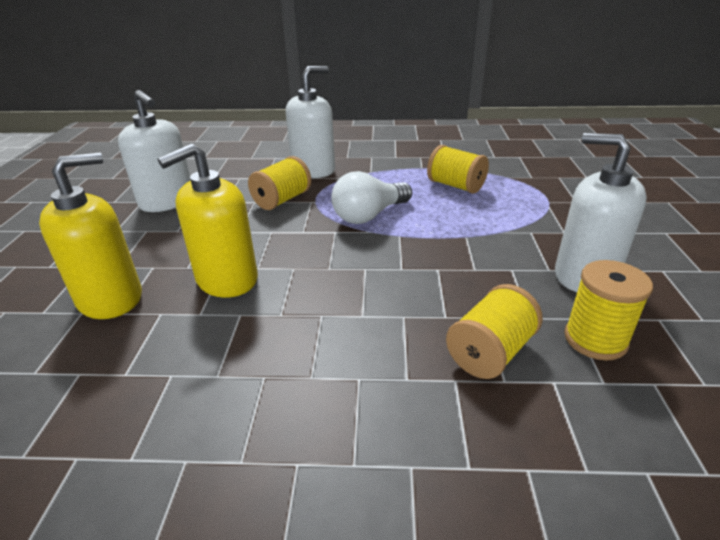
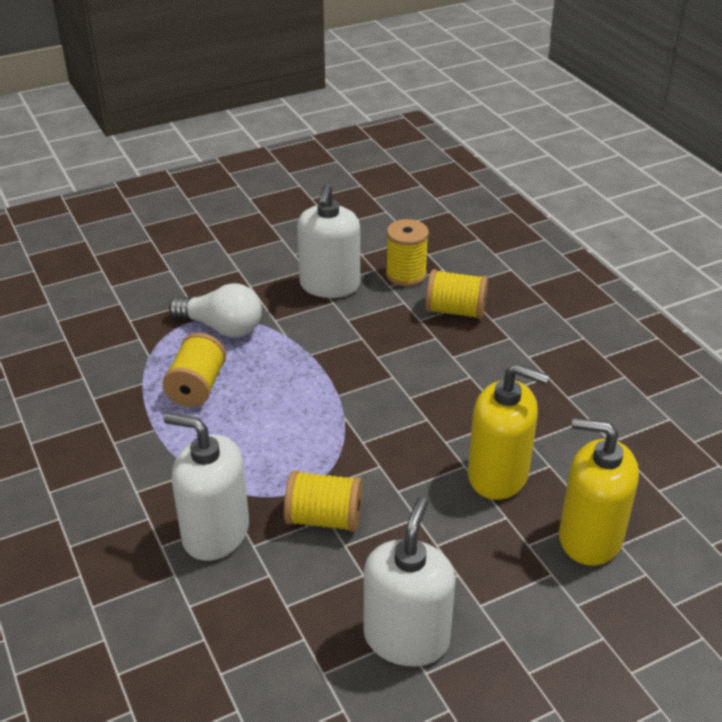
camera: 120 degrees left, 5 degrees up
(369, 215) = (312, 429): white light bulb -> white light bulb (222, 327)

